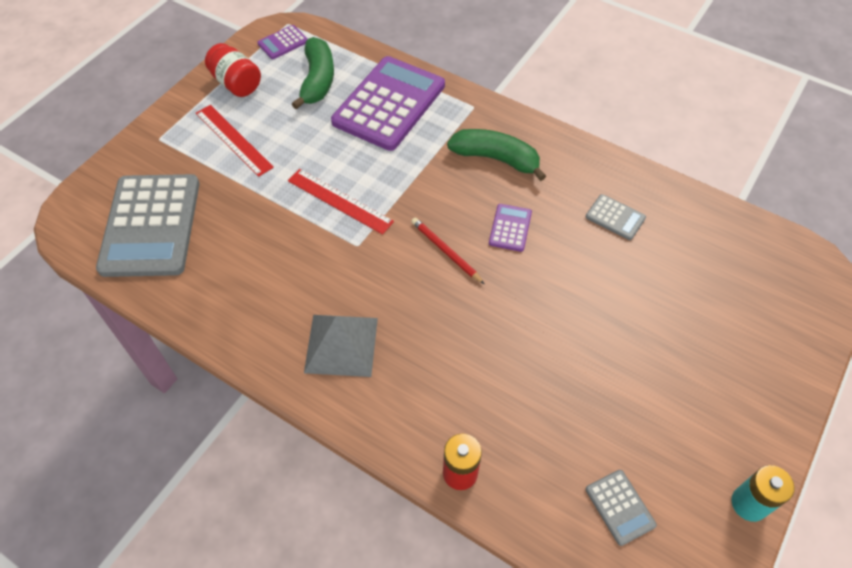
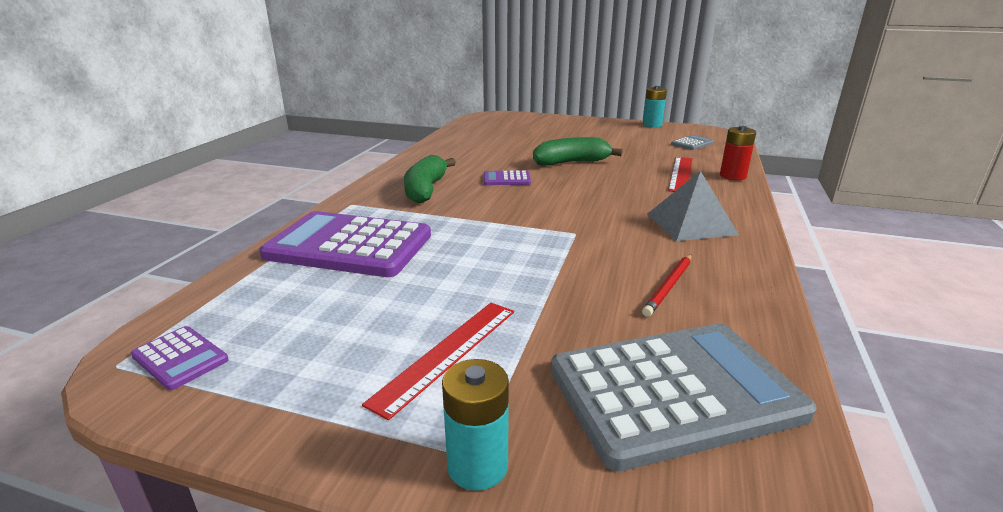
camera: 105 degrees left, 30 degrees down
(152, 139) = (477, 466): none -> turquoise battery
(236, 83) = (297, 387): red jar -> none
(317, 80) = (297, 303): green banana -> green banana (571, 162)
(339, 201) = (522, 251): red ruler -> red ruler (681, 174)
(445, 251) = (550, 197): red pencil -> red pencil (669, 286)
(615, 217) = (474, 152): grey calculator -> none

